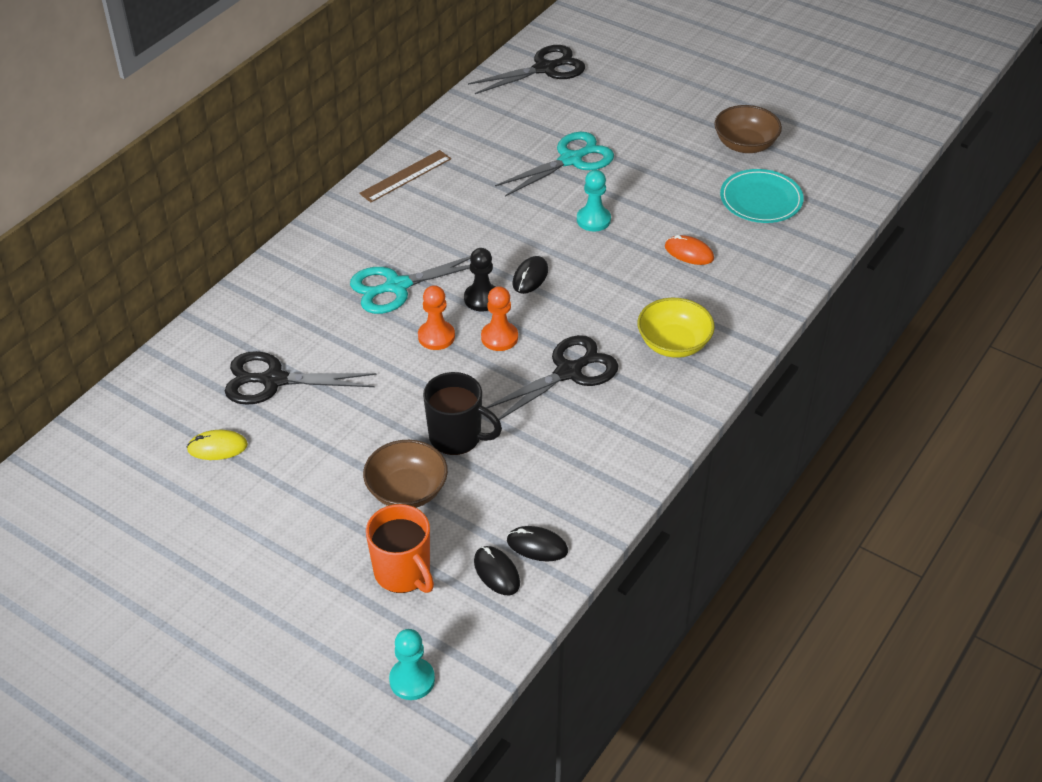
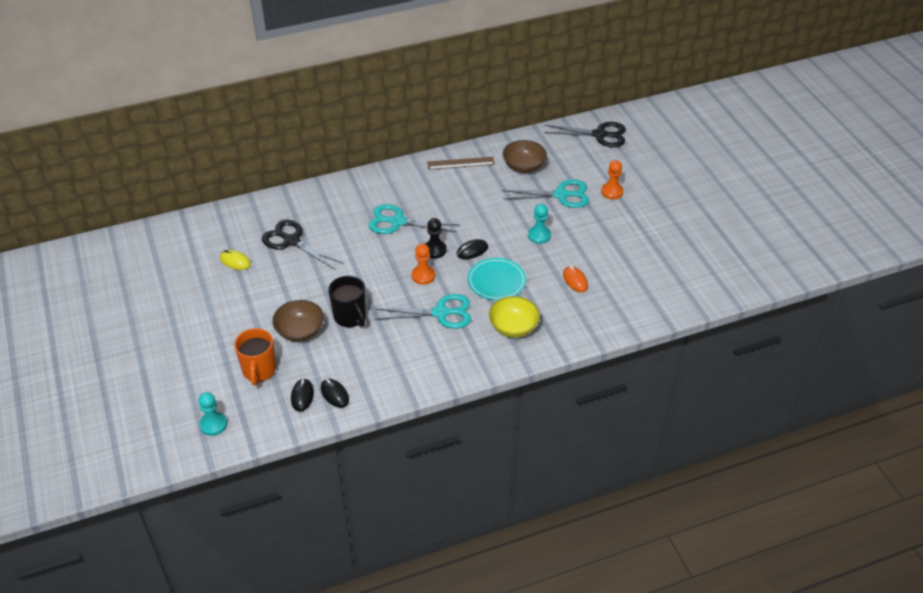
camera: 35 degrees right, 0 degrees up
(436, 336) = (391, 259): orange pawn -> orange pawn (612, 192)
(569, 372) = (441, 313): black scissors -> turquoise scissors
(745, 144) = (675, 233): brown bowl -> brown bowl (524, 166)
(761, 200) = (651, 270): turquoise plate -> turquoise plate (496, 281)

